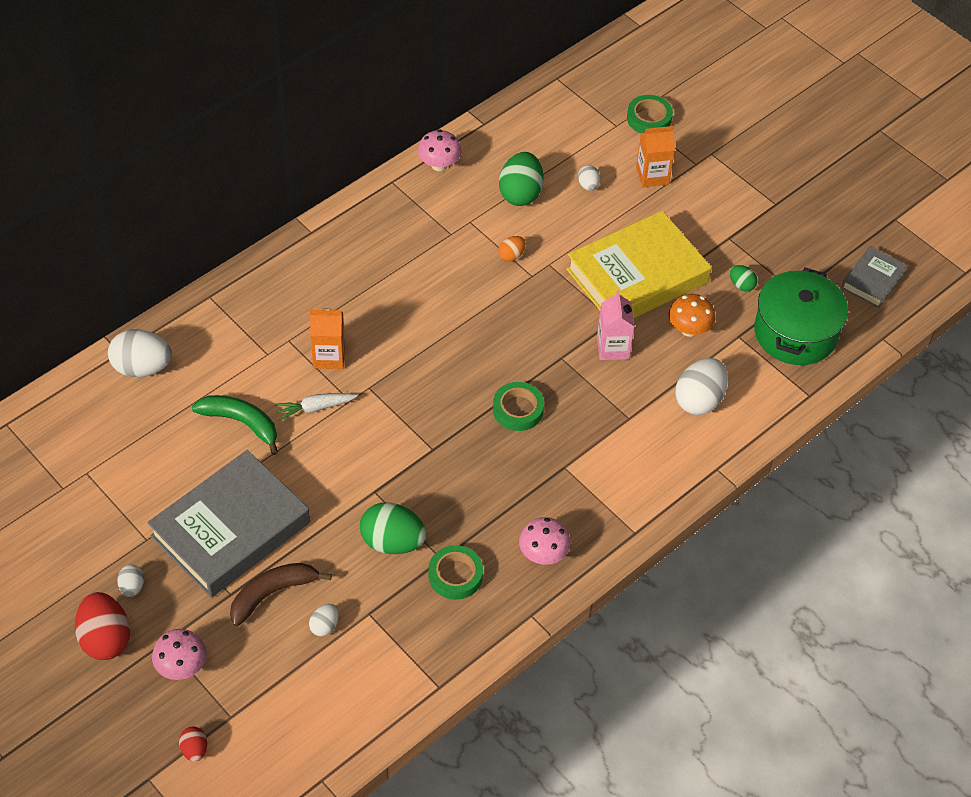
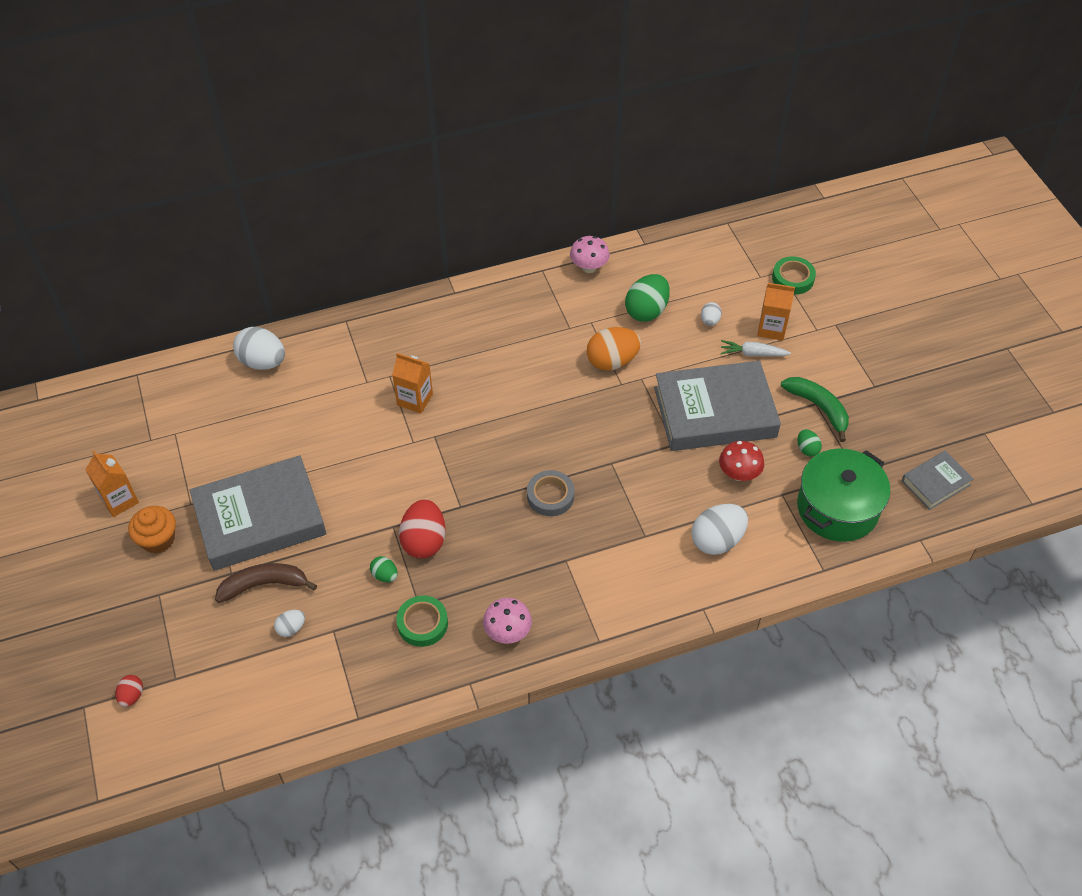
camera: 25 degrees right, 0 degrees up
(65, 561) = (119, 500): none -> orange carton
(105, 639) = (115, 575): red egg -> red egg (424, 541)
(132, 587) = (158, 539): white egg -> orange cupcake
(182, 667) = (160, 621): pink mushroom -> none
(241, 423) = (315, 432): green banana -> green banana (818, 407)
(315, 408) = (381, 439): white carrot -> white carrot (752, 354)
(392, 542) = (385, 575): green egg -> green egg, size x0.51
(511, 255) = (612, 361): orange egg -> orange egg, size x1.97
(518, 409) = (550, 496): green tape -> grey tape
(613, 348) = (661, 468): pink carton -> none
(637, 276) = (714, 412): yellow book -> grey book
(689, 329) = (739, 474): orange mushroom -> red mushroom

